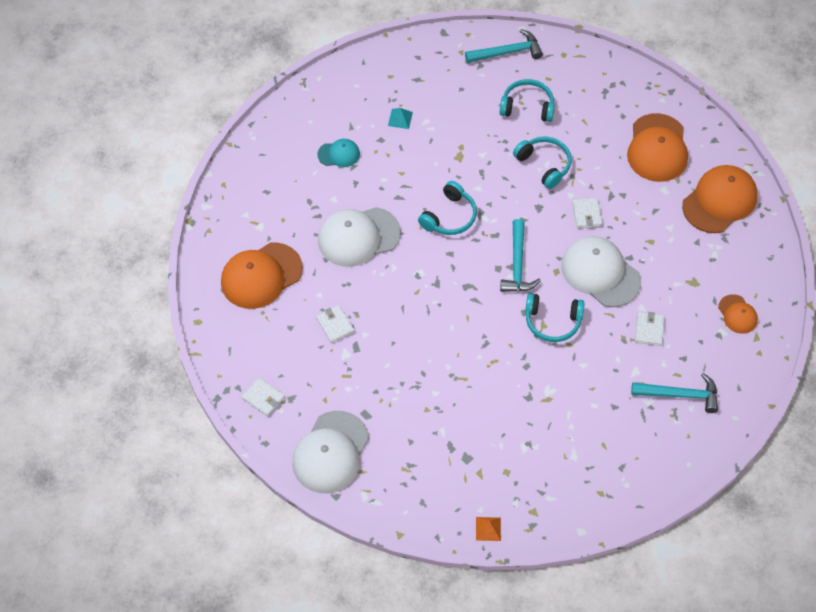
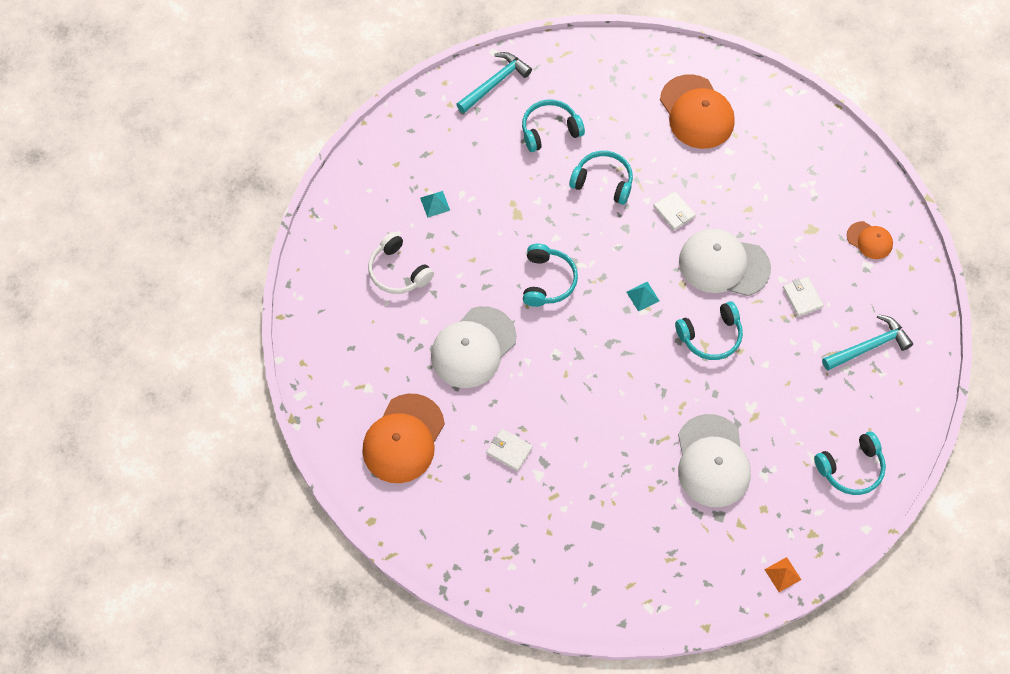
camera: 30 degrees left, 5 degrees up
(263, 398) = (488, 564): white wallet -> none
(330, 452) = (589, 582): white cap -> white cap (712, 461)
(339, 154) = (398, 271): turquoise cap -> white headphones
(517, 264) = (642, 296): turquoise hammer -> turquoise pyramid
(600, 479) = (851, 468): none -> turquoise headphones
(719, 201) = (785, 137): orange cap -> none

